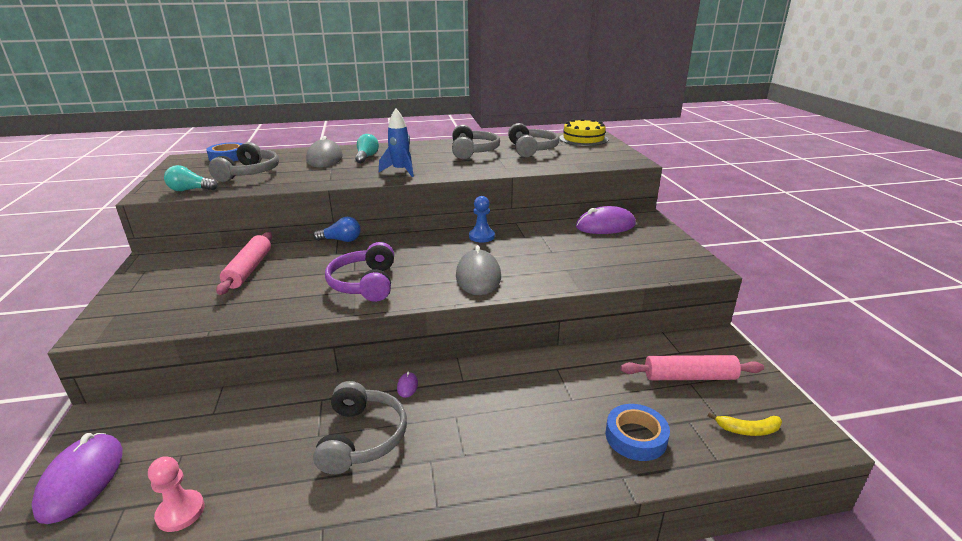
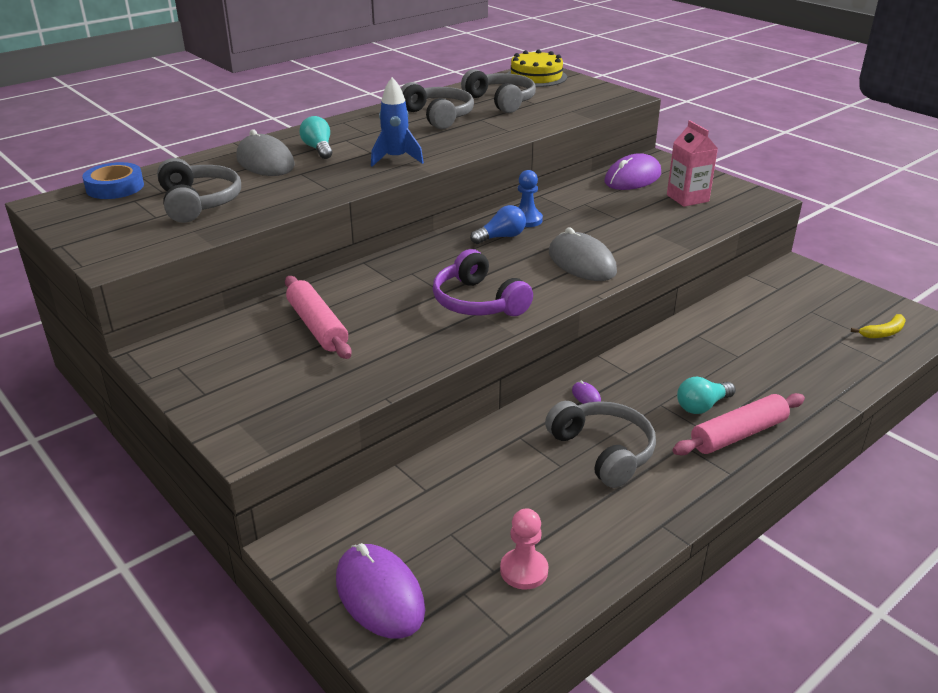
camera: 30 degrees left, 5 degrees up
(190, 190) = (162, 243): turquoise light bulb -> turquoise light bulb (702, 406)
(341, 240) = (374, 264): blue light bulb -> blue light bulb (501, 237)
(632, 250) = (687, 198): none -> pink carton
(636, 437) = (815, 367): blue tape -> none
(689, 377) = (806, 306): pink rolling pin -> pink rolling pin (738, 434)

